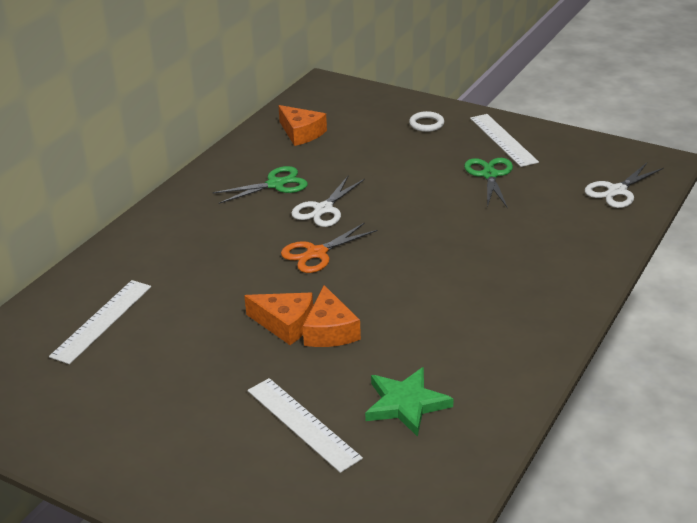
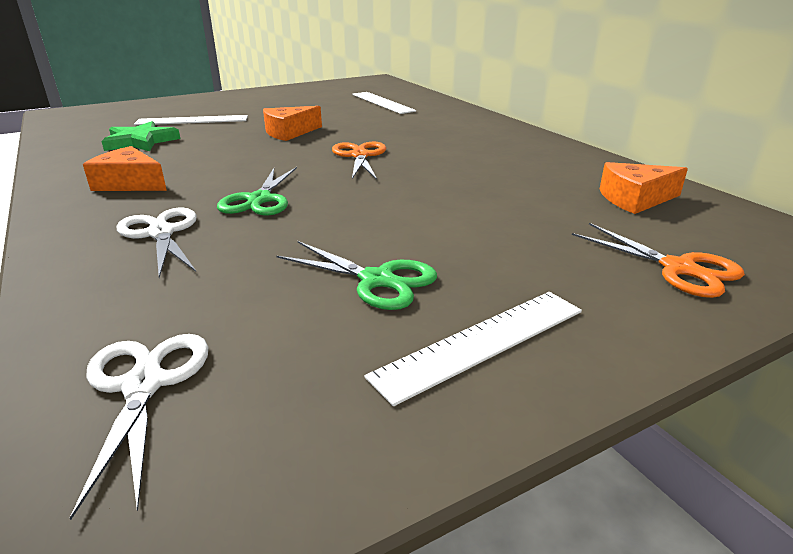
camera: 120 degrees right, 5 degrees down
(275, 184) = (509, 165): green scissors -> green scissors (259, 200)
(323, 209) = (431, 172): white scissors -> white scissors (161, 233)
(330, 330) = (255, 140): orange cheese -> orange cheese (130, 183)
(387, 113) = (678, 268): none -> orange scissors
(426, 124) = (609, 288): white ring -> none
(503, 140) = (481, 342): white ruler -> white ruler turned 45 degrees counterclockwise

